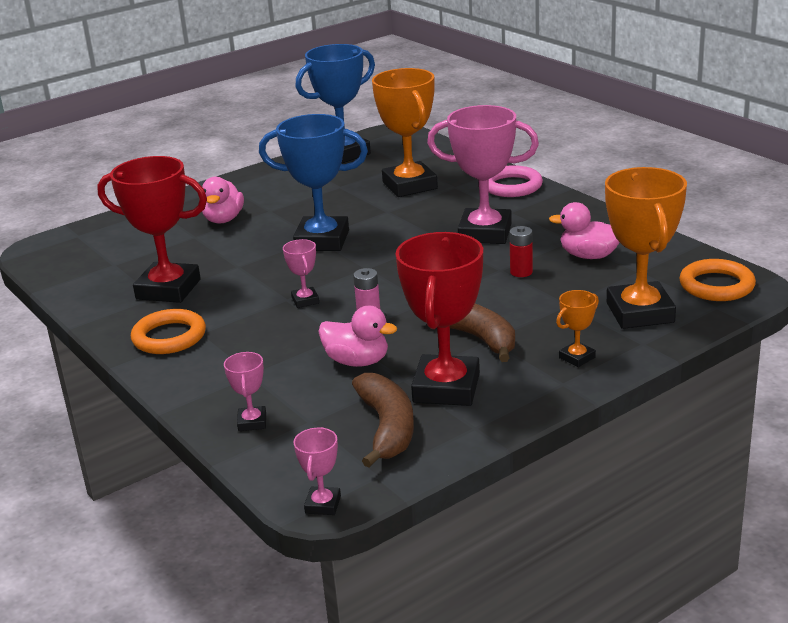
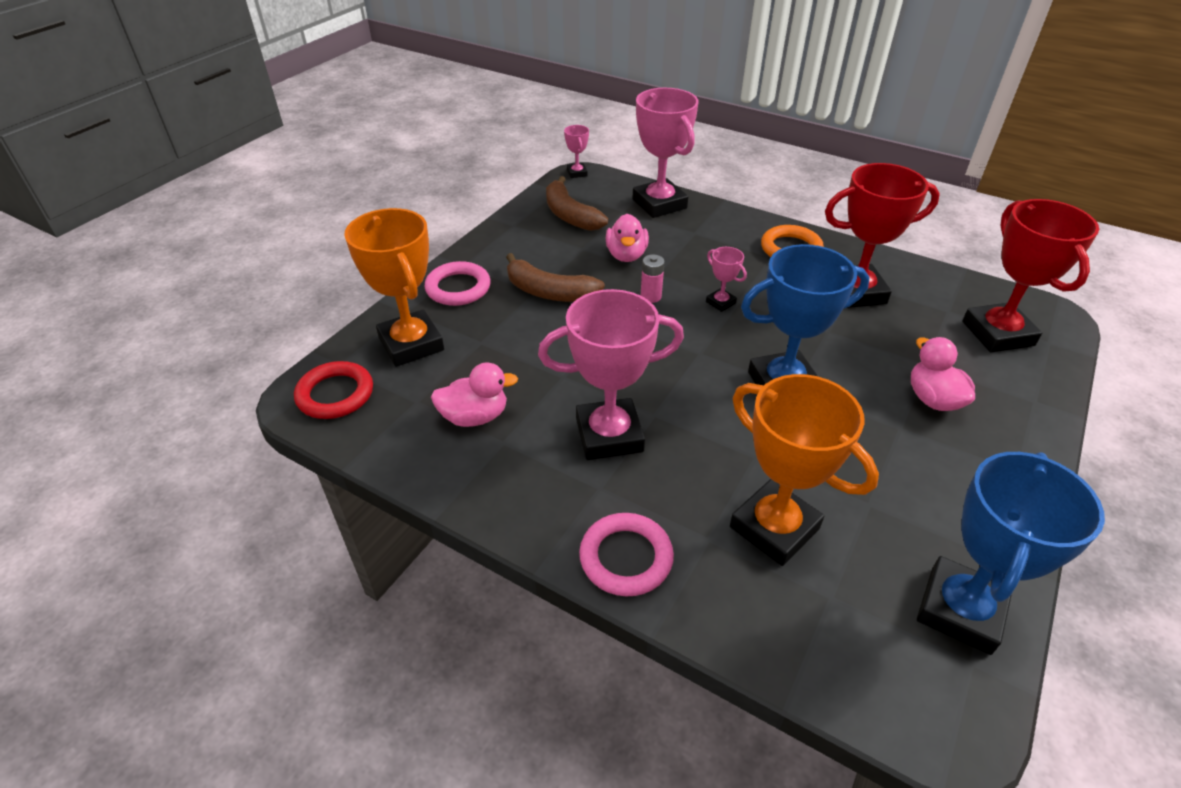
camera: 155 degrees right, 15 degrees up
(252, 422) = (659, 204): pink trophy -> pink trophy, size x2.21
(357, 361) = (626, 255): pink duck -> pink duck turned 90 degrees counterclockwise
(446, 388) = (547, 247): red trophy -> red trophy (997, 333)
(521, 272) = (540, 376): red battery -> none
(577, 357) = (458, 288): orange trophy -> pink ring
(716, 285) = (335, 394): orange ring -> red ring

